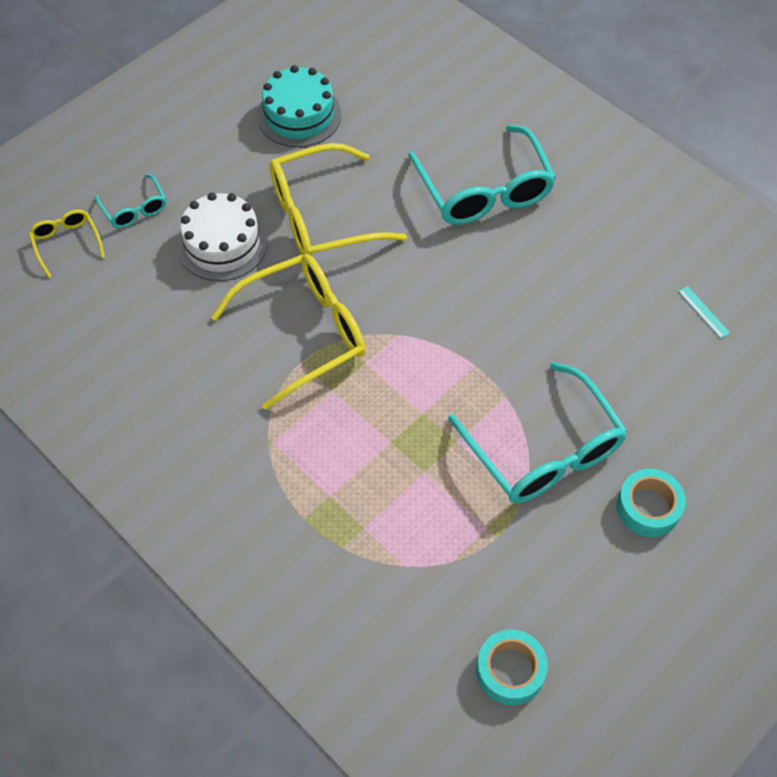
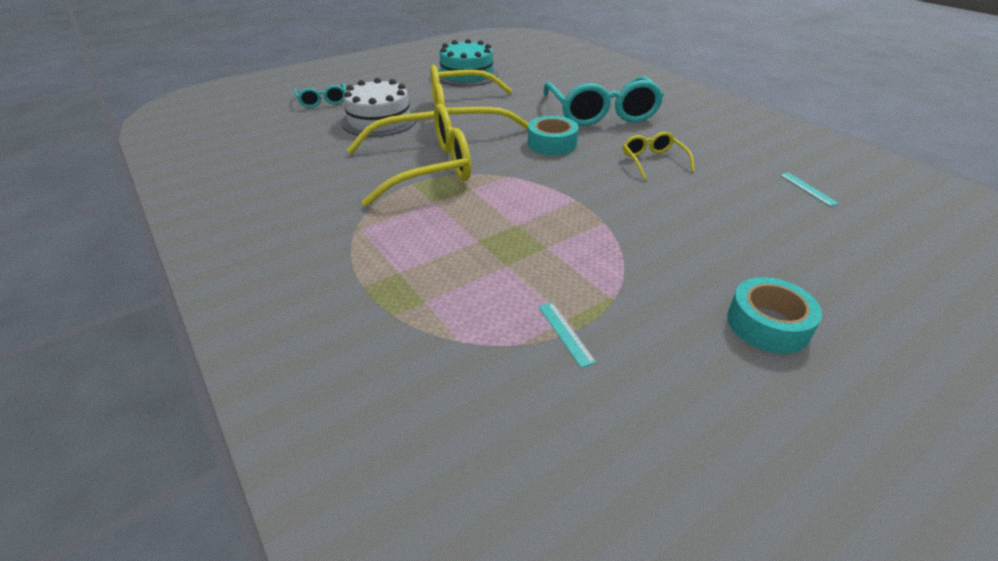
camera: 10 degrees right, 20 degrees down
(67, 244) = (260, 111): yellow glasses -> yellow glasses (653, 161)
(487, 544) = (565, 333): none -> turquoise ruler
(510, 670) = (574, 479): turquoise tape -> turquoise tape (552, 143)
(542, 449) = (640, 262): turquoise glasses -> none

